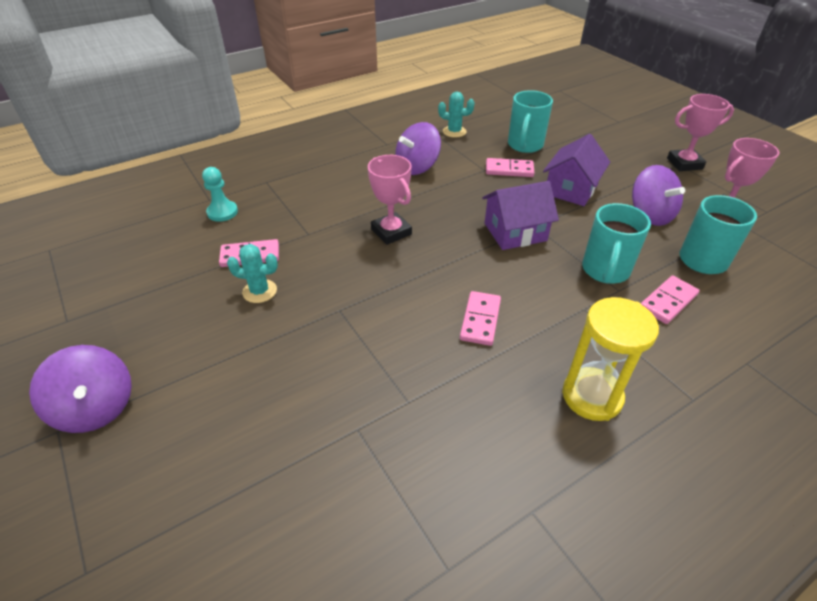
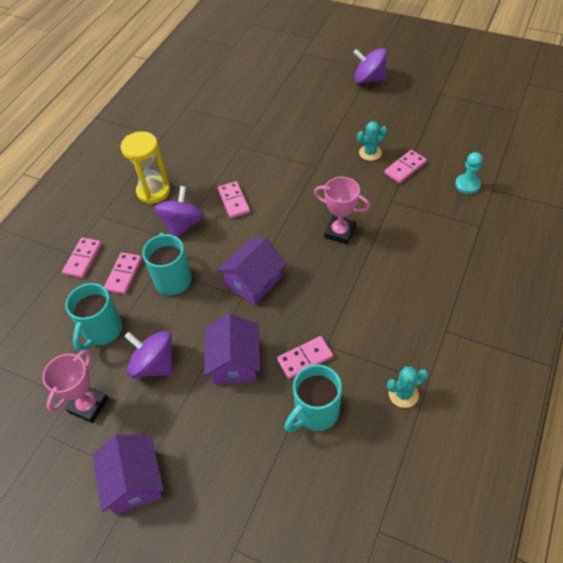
camera: 150 degrees right, 10 degrees up
(417, 167) = (386, 313): purple spinning top -> purple spinning top (182, 224)
(525, 145) = (315, 412): turquoise mug -> turquoise mug turned 120 degrees counterclockwise
(684, 164) = (135, 481): pink trophy -> purple house
(727, 346) = (83, 259): none -> pink domino

